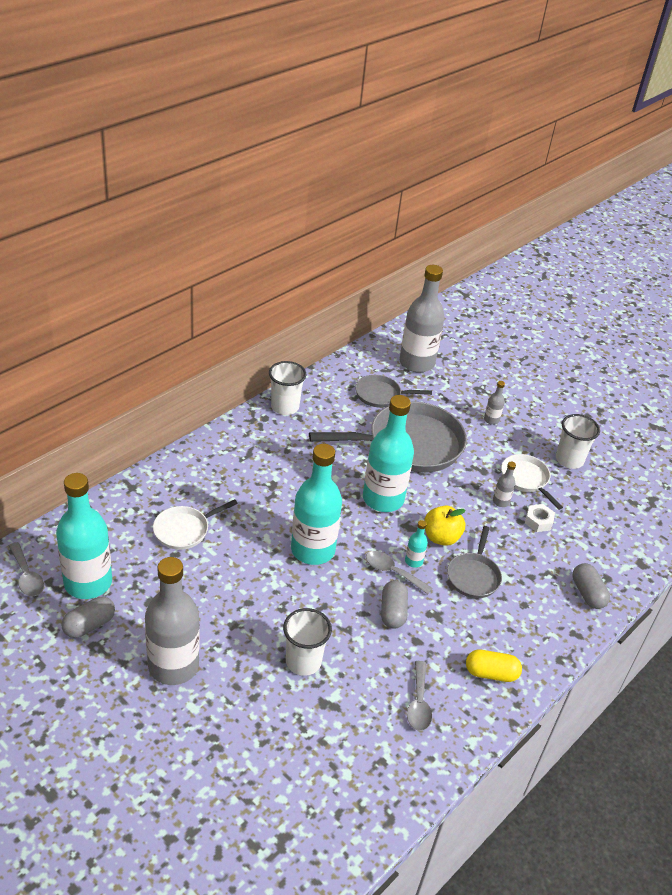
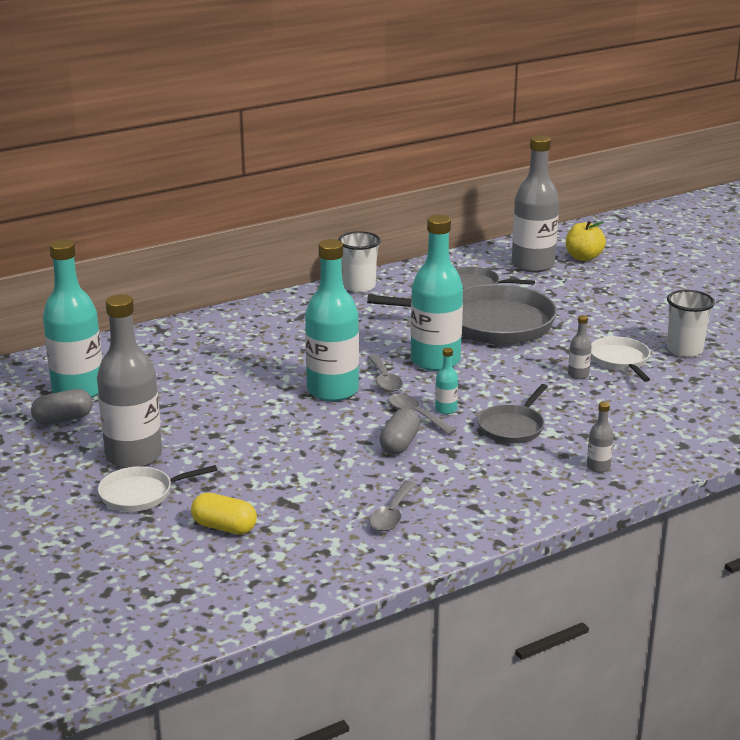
camera: 20 degrees right, 15 degrees down
(27, 576) = (20, 380): grey spoon -> grey spoon (384, 380)
(184, 530) = (199, 364): white pan -> white pan (141, 494)
(303, 661) = (276, 469): white cup -> none
(441, 537) = (489, 395): yellow apple -> yellow apple (583, 257)
(491, 420) = (601, 313): grey bottle -> grey bottle (598, 467)
(491, 673) = (492, 502): yellow capsule -> yellow capsule (224, 527)
(538, 521) = (618, 394): white nut -> none
(587, 593) = (650, 454): grey capsule -> none

